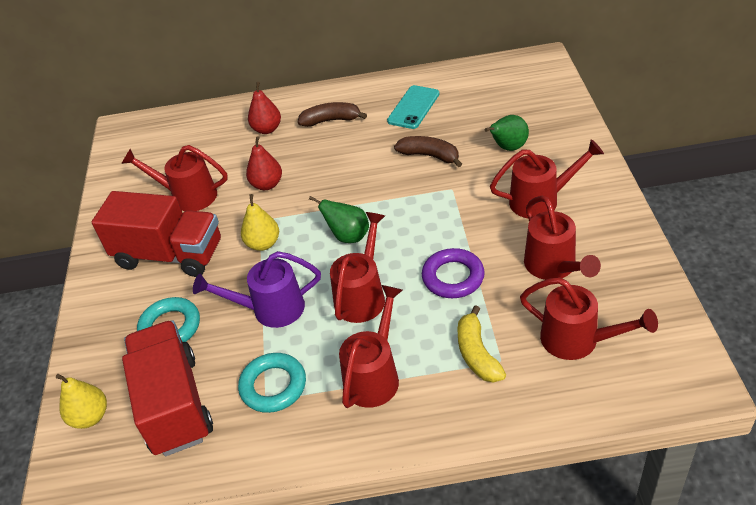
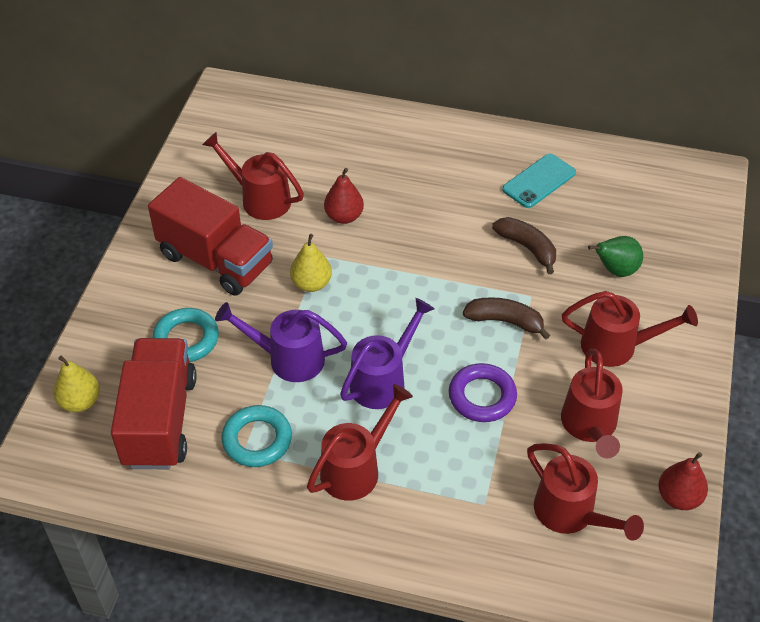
camera: 15 degrees right, 5 degrees up
(267, 129) = (372, 149): red pear -> red pear (678, 497)
(331, 120) = (443, 164): brown banana -> brown banana (505, 321)
(348, 236) = (399, 309): green pear -> none
(362, 295) = (383, 380): red watering can -> purple watering can
(477, 354) = (465, 487): yellow banana -> none

